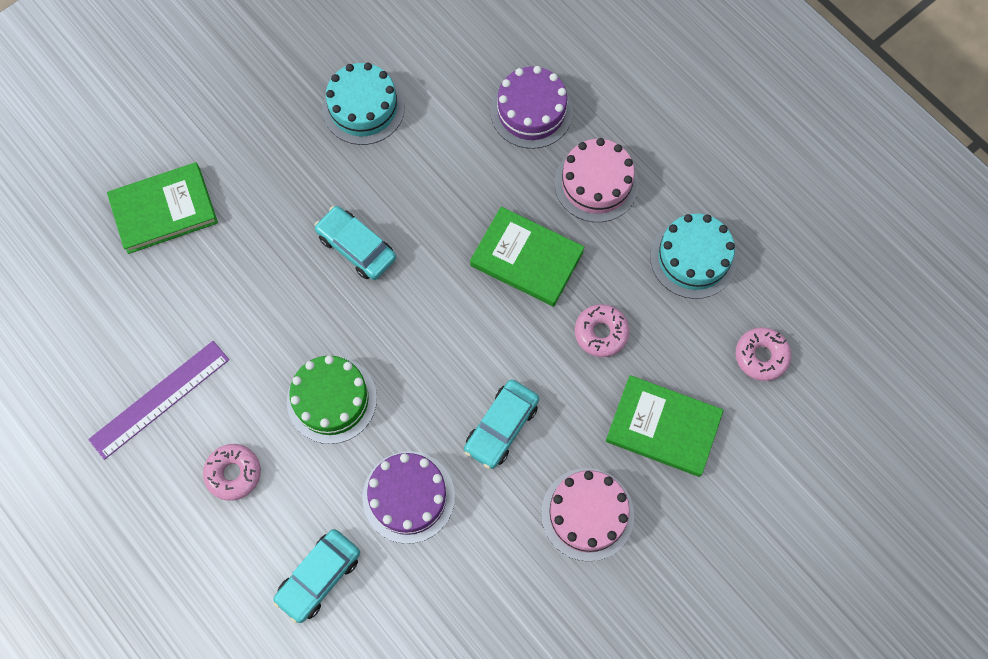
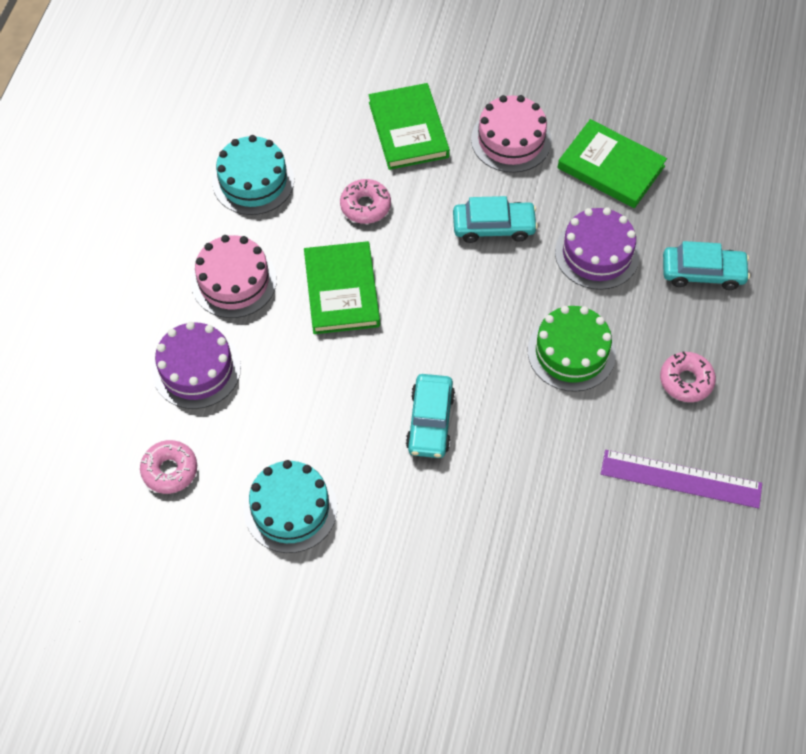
camera: 125 degrees left, 10 degrees down
(164, 210) = (522, 607): green book -> green book (611, 167)
(761, 356) = (303, 100): pink donut -> pink donut (170, 470)

